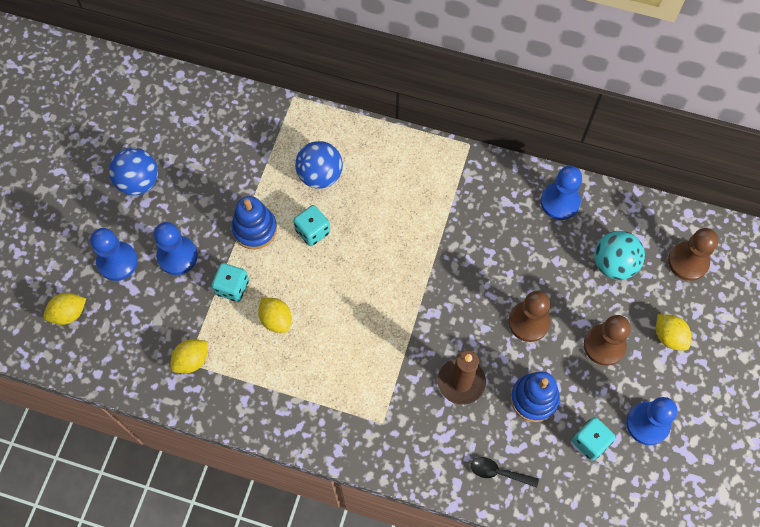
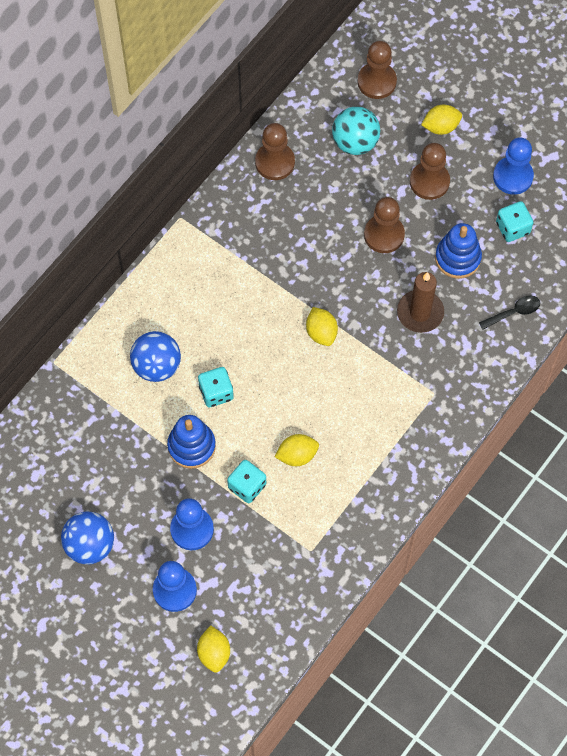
camera: 70 degrees left, 0 degrees up
(192, 360) = (310, 546): yellow lemon -> yellow lemon (321, 332)
(498, 472) = (514, 312): black spoon -> black spoon turned 150 degrees counterclockwise
(560, 202) = (275, 162): blue pawn -> brown pawn

